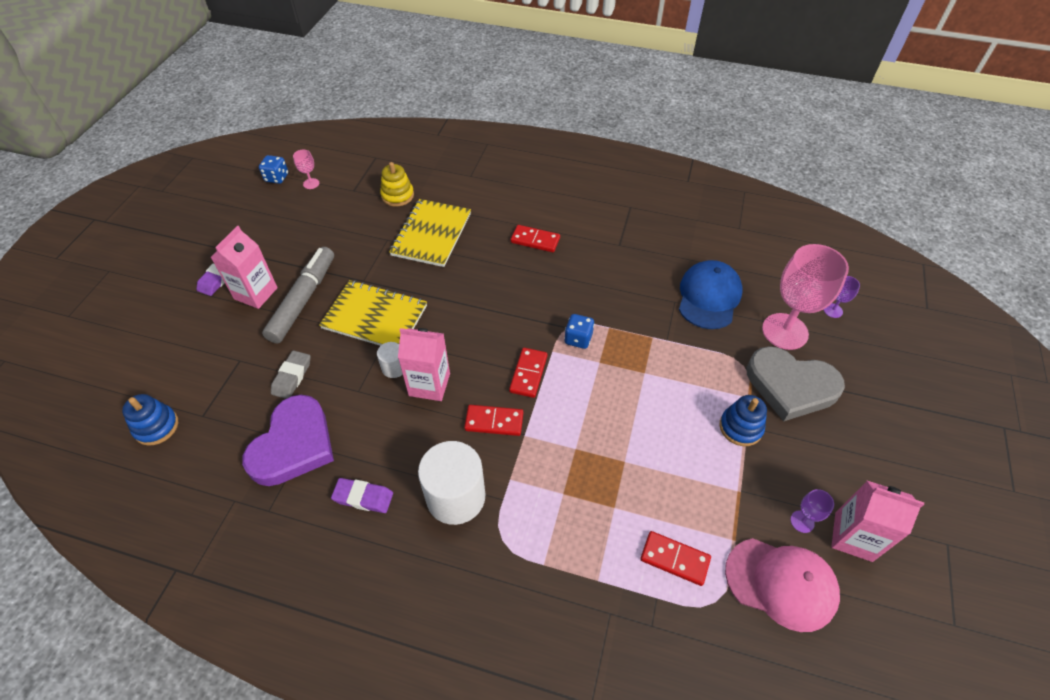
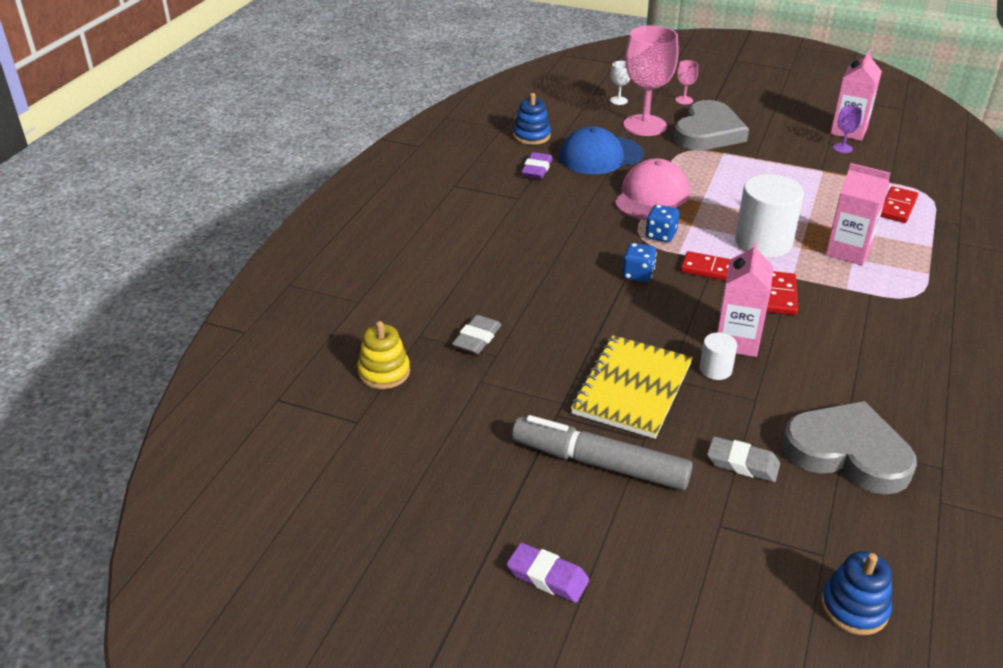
camera: 85 degrees left, 15 degrees down
(256, 293) = (584, 521): pink carton -> pink carton (848, 251)
(277, 178) = (292, 524): blue dice -> blue dice (637, 275)
(293, 445) = (847, 453): purple heart -> grey heart
(311, 183) = (324, 475): pink goblet -> pink goblet (684, 100)
(363, 497) = (899, 389): purple eraser -> purple eraser (537, 169)
(431, 234) = (477, 338): yellow notebook -> grey eraser
(455, 497) = (877, 323): white cylinder -> white cylinder (763, 242)
(535, 240) = (502, 254): red domino -> none
(709, 297) = (600, 156): blue cap -> blue cap turned 45 degrees counterclockwise
(740, 427) = (757, 161): blue stacking toy -> blue stacking toy (531, 136)
(781, 583) = (899, 164): pink cap -> pink cap (651, 196)
(833, 310) = (618, 100): purple goblet -> white goblet

